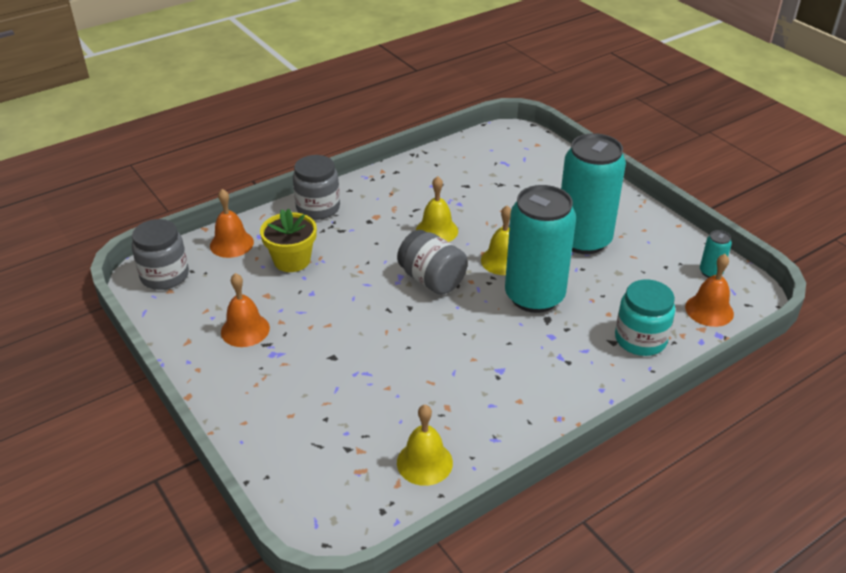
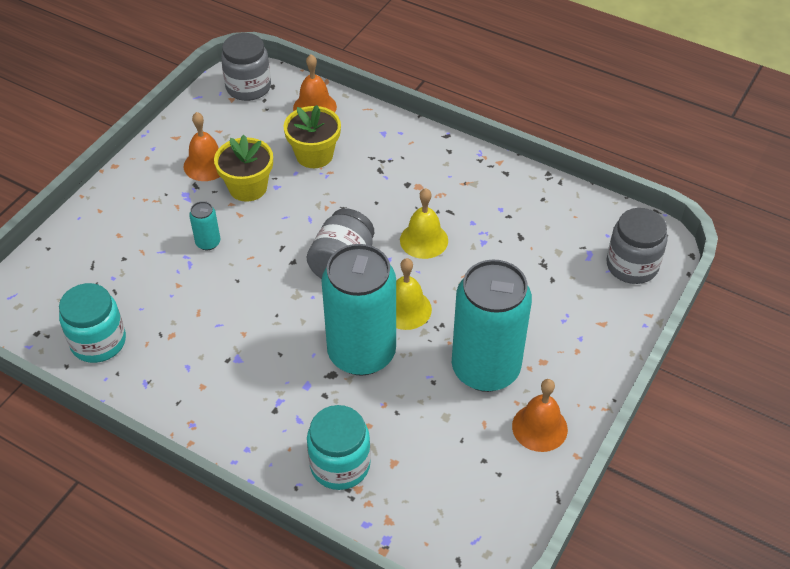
camera: 65 degrees right, 10 degrees up
(298, 310) = (248, 187): none -> yellow flower pot
(318, 208) = (404, 140): grey jar -> grey jar (632, 265)
(424, 462) = (98, 342): yellow bell -> turquoise jar
(709, 310) = (425, 521): orange bell -> orange bell (539, 427)
(710, 272) = (499, 509): turquoise can -> turquoise can (208, 243)

